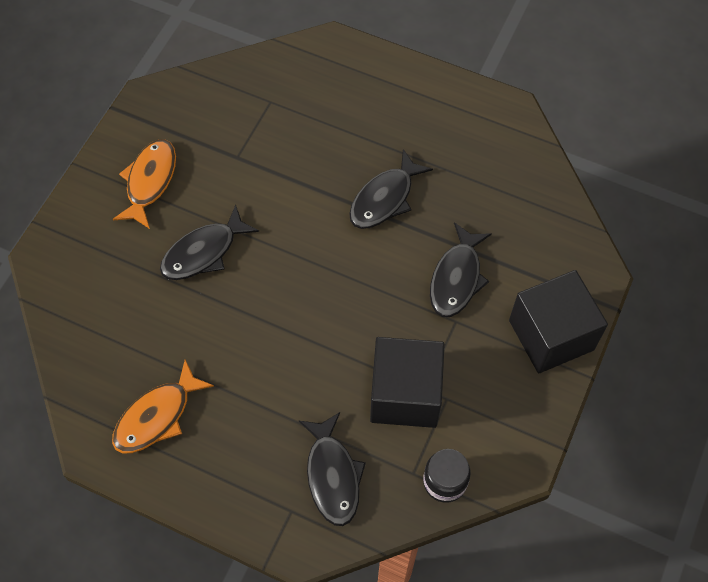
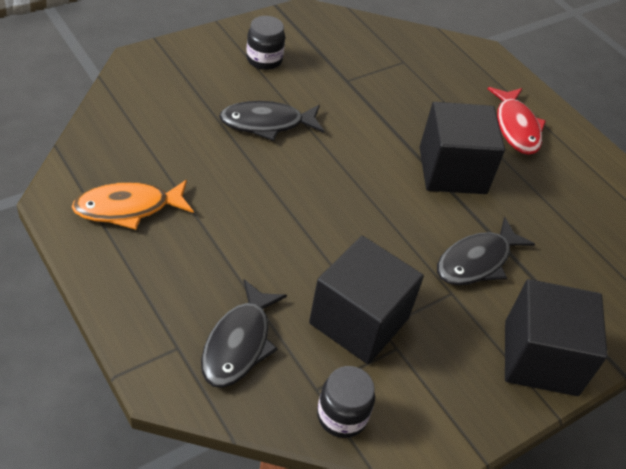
camera: 25 degrees right, 15 degrees down
(150, 181) = (264, 59): orange fish -> black jar
(384, 198) = (452, 170): black fish -> black cube
(407, 116) = (516, 127): none -> red fish

